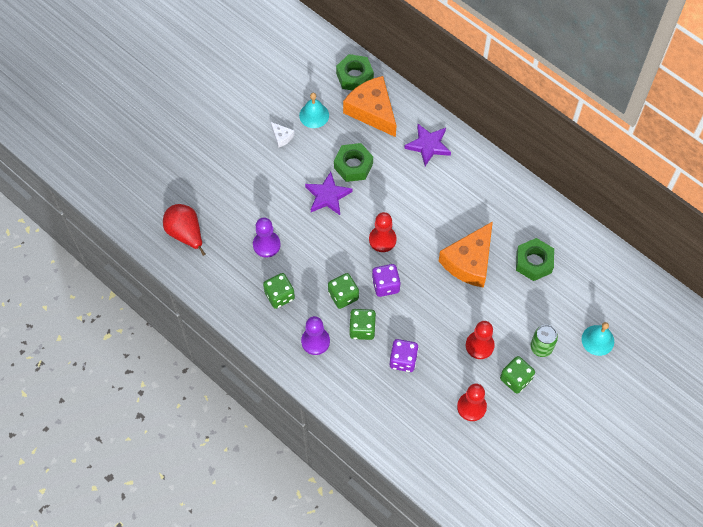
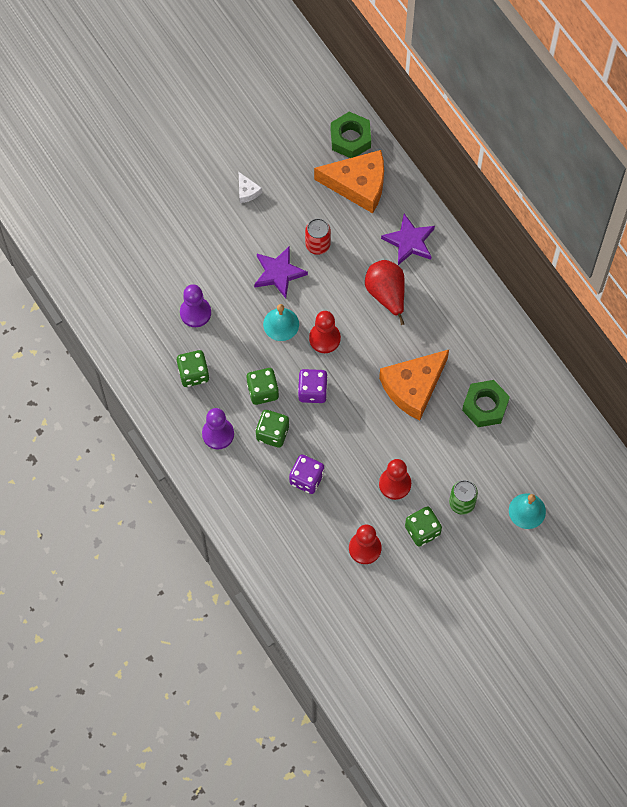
camera: 15 degrees right, 5 degrees up
(185, 234) = (110, 278): red pear -> red pear (386, 294)
(314, 115) = (291, 174): turquoise bell -> turquoise bell (281, 324)
(353, 165) = (317, 245): green nut -> red can
(372, 111) = (358, 185): orange cheese -> orange cheese turned 120 degrees clockwise

